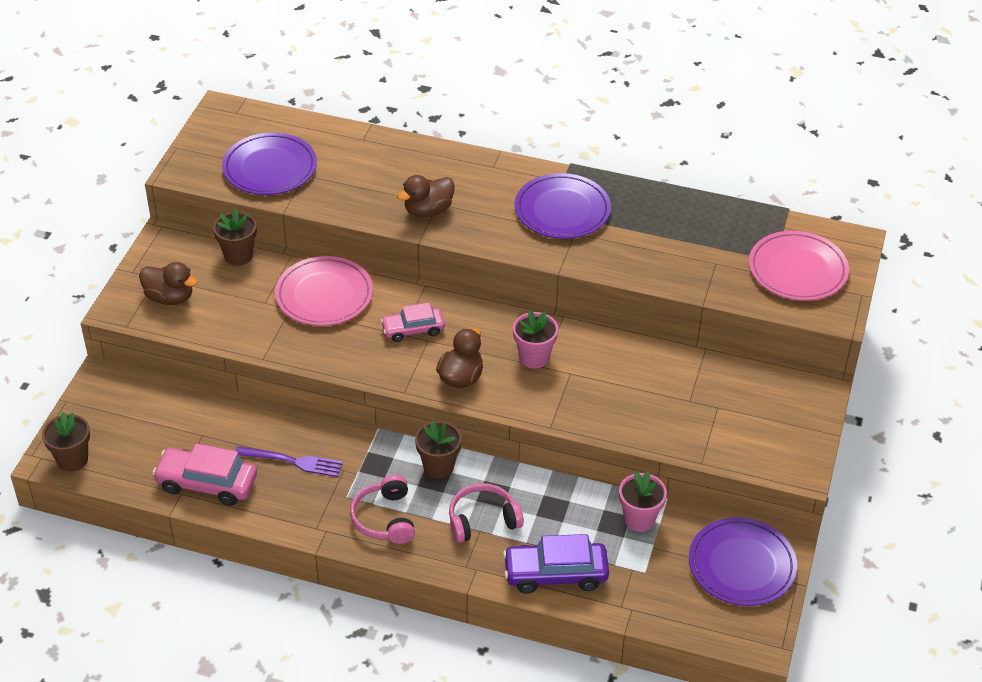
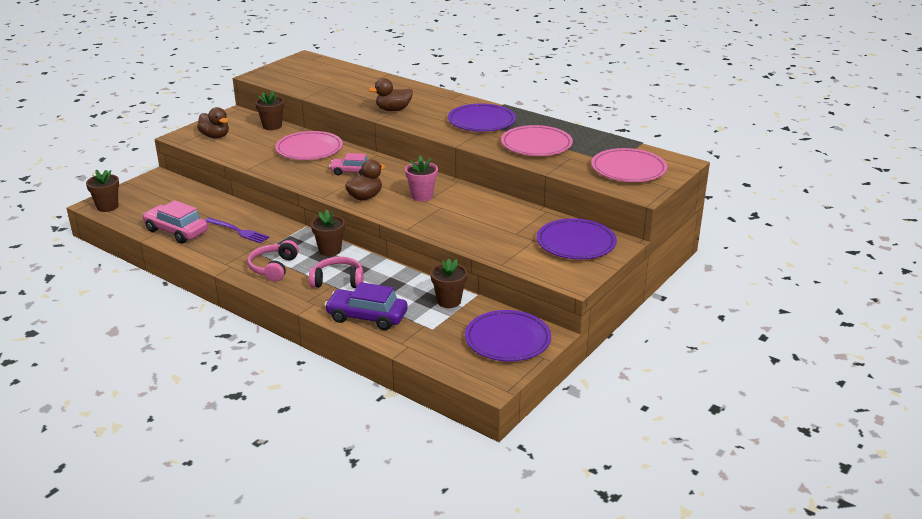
camera: 20 degrees right, 15 degrees down
(270, 168) = (311, 81): purple plate -> purple plate (576, 243)
(639, 519) = (449, 301): pink flower pot -> brown flower pot
(659, 245) = (536, 145): none -> pink plate

